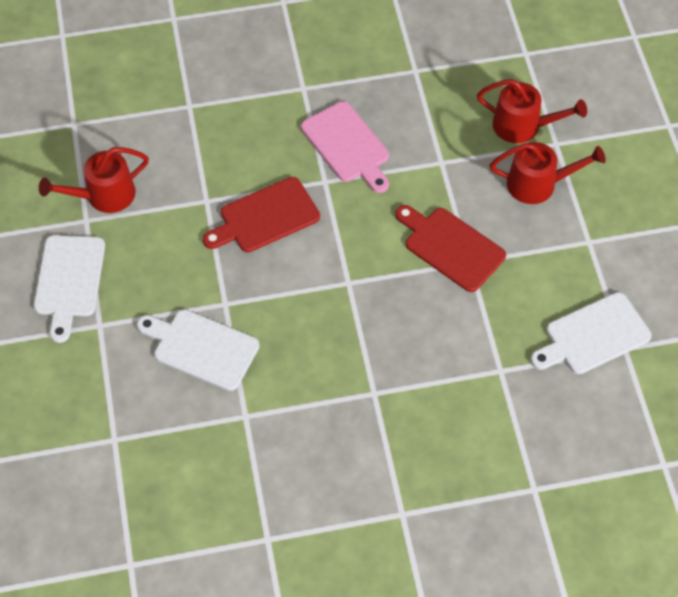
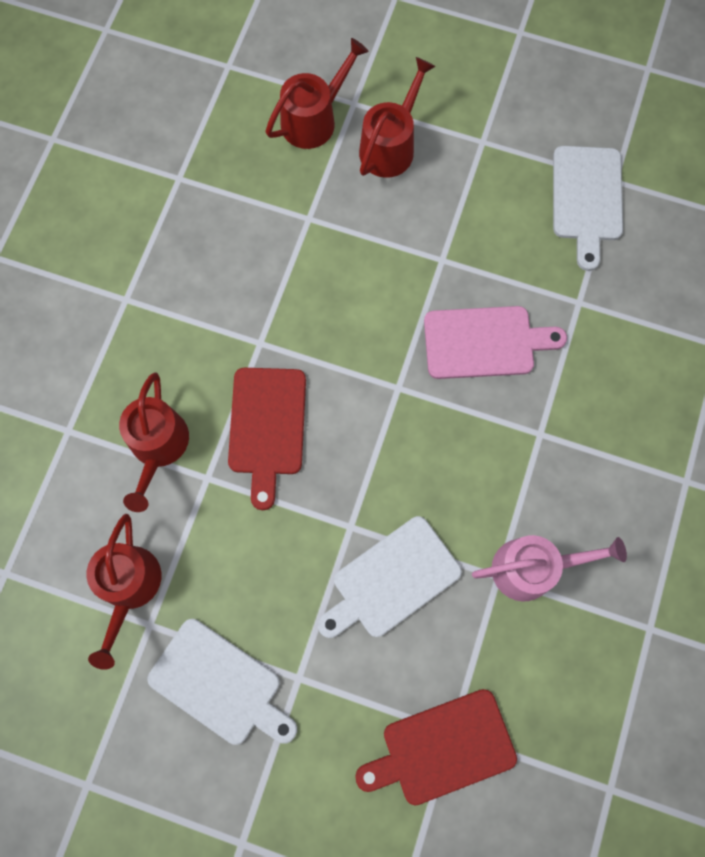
camera: 60 degrees left, 15 degrees up
(210, 161) = (158, 446): none -> red watering can
(265, 435) = (532, 568): none -> pink watering can
(347, 145) = (229, 295): pink cutting board -> pink cutting board (485, 342)
(450, 247) = (414, 267): red cutting board -> red cutting board (442, 748)

